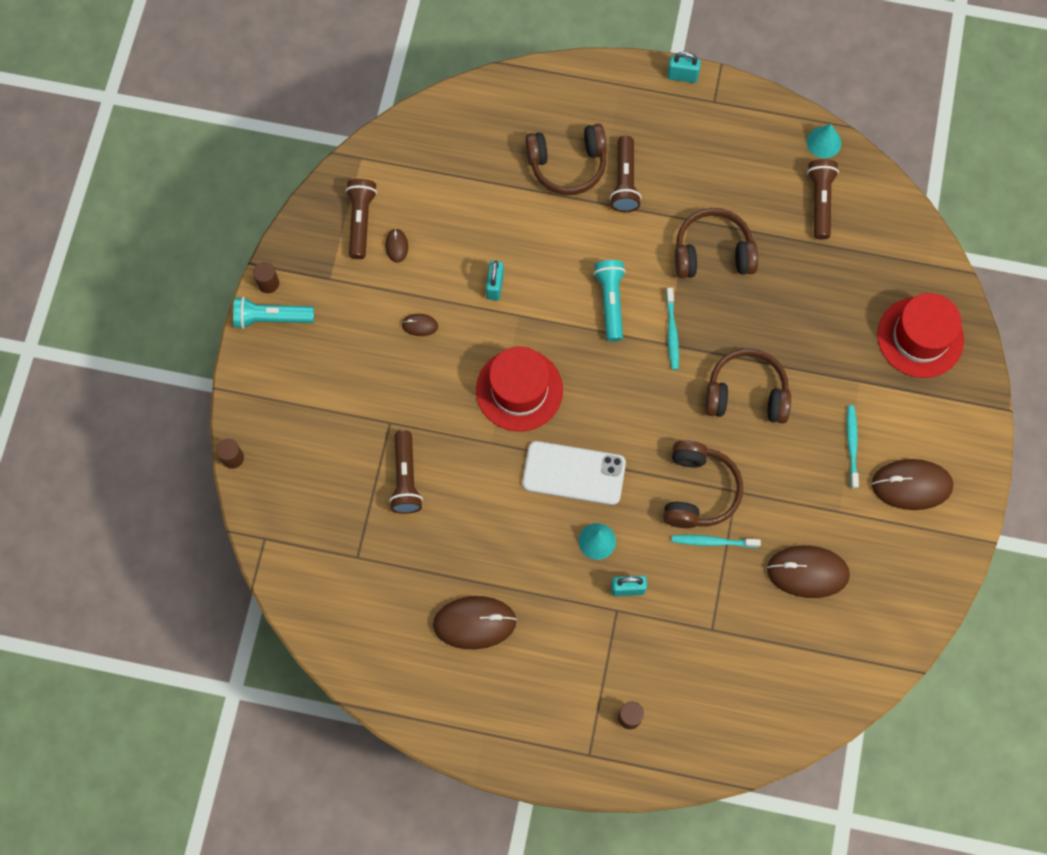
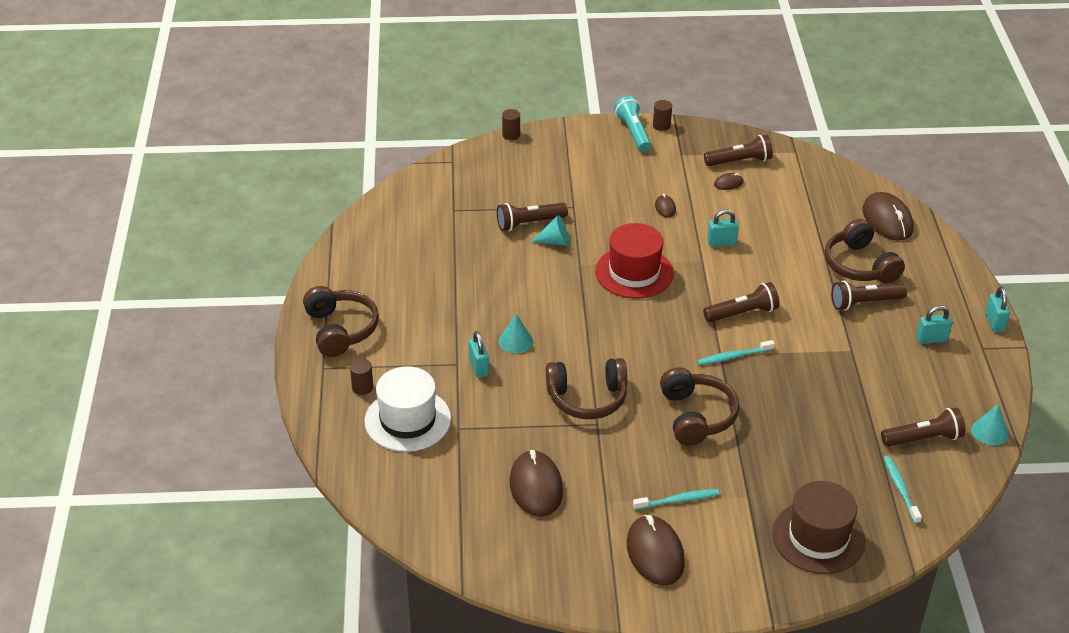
camera: 75 degrees right, 30 degrees down
(445, 458) = (555, 241): none -> turquoise cone
(474, 623) = (419, 282): brown mouse -> brown mouse (887, 220)
(574, 473) = (572, 317): white phone -> none
(610, 302) = (742, 313): turquoise flashlight -> brown flashlight
(689, 679) = (407, 420): none -> white hat
(691, 141) = (931, 339): none -> turquoise padlock
(713, 253) = (826, 371): brown headphones -> brown headphones (340, 330)
(713, 541) = (542, 415): turquoise toothbrush -> turquoise toothbrush (900, 489)
(920, 337) = (818, 537): red hat -> brown hat

